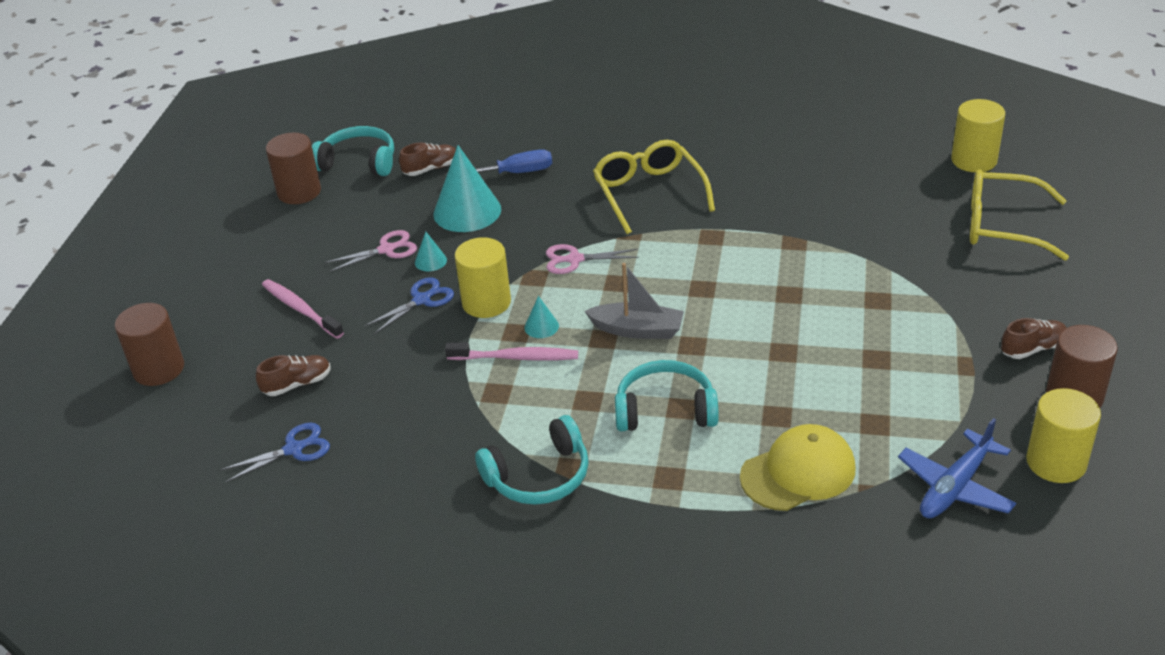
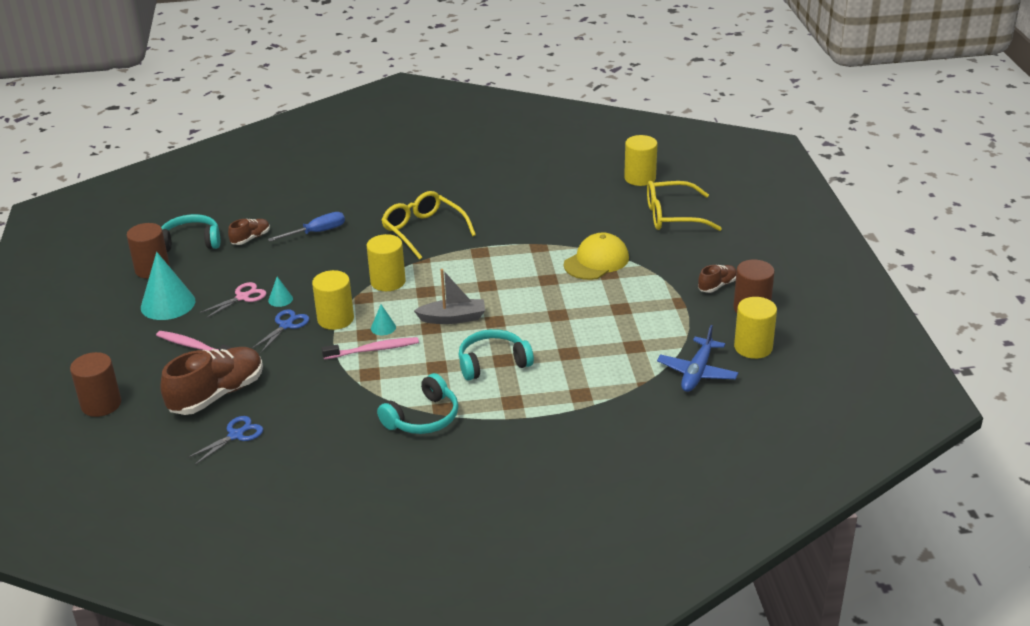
camera: 20 degrees left, 5 degrees down
(297, 384) = (217, 395): brown shoe -> brown shoe, size x2.00
(467, 211) = (293, 263): turquoise cone -> turquoise cone (168, 304)
(574, 259) = (388, 282): pink scissors -> yellow cylinder
(798, 472) = (596, 383): yellow cap -> yellow cap (596, 261)

